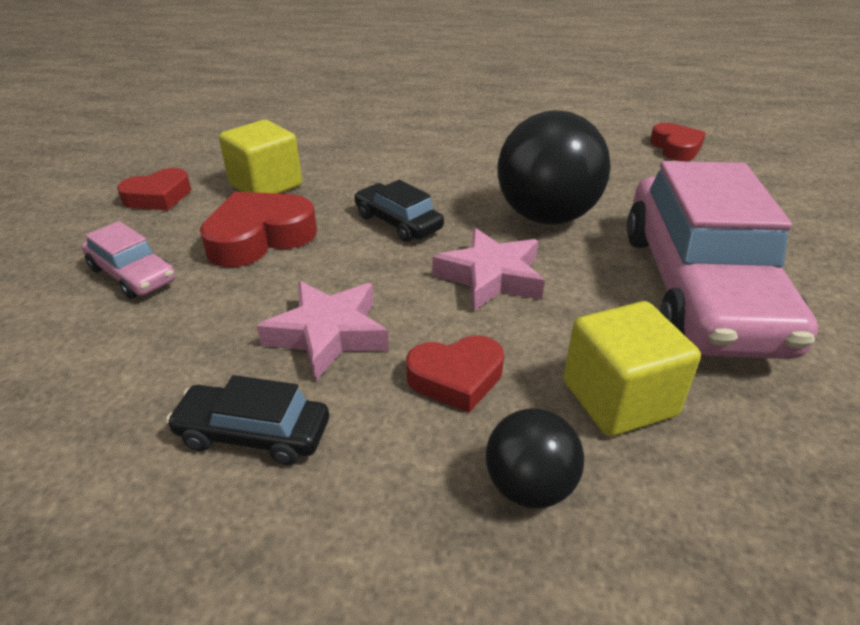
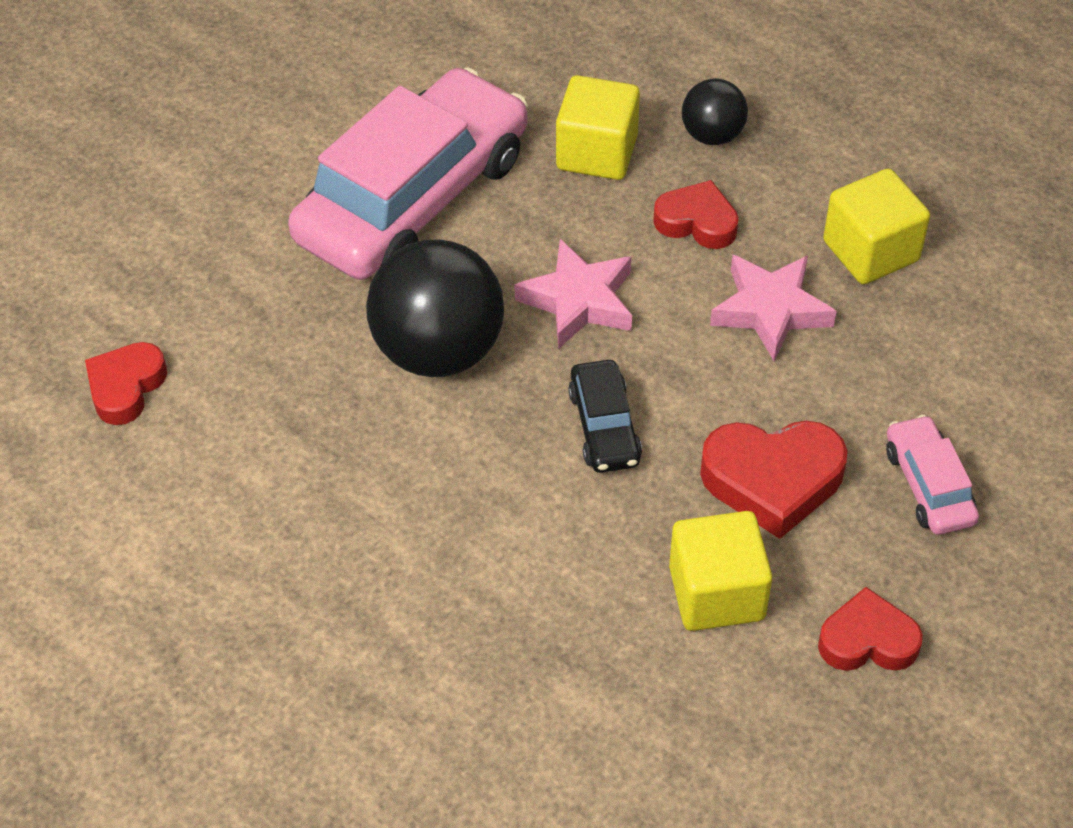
camera: 145 degrees left, 15 degrees up
(253, 434) = (870, 251): black car -> yellow cube

